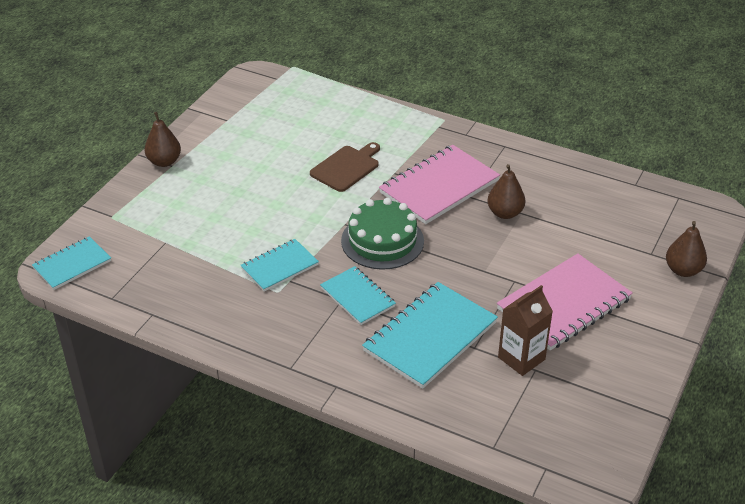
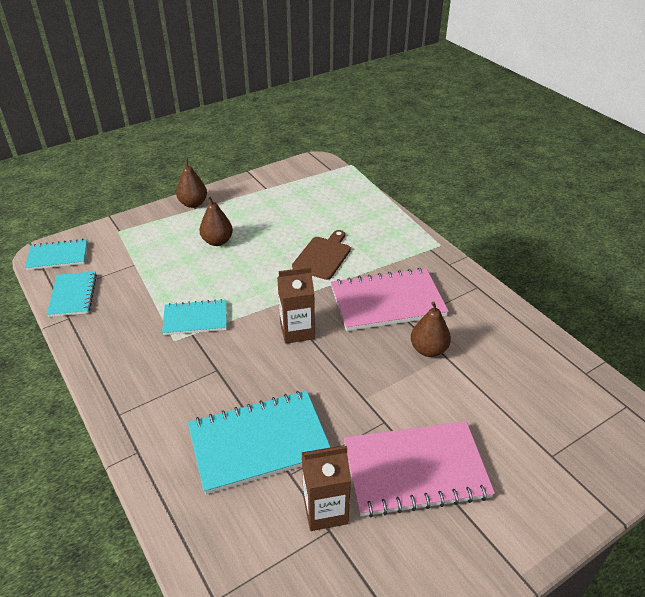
camera: 30 degrees right, 0 degrees up
(346, 167) = (323, 256): brown cutting board -> brown cutting board turned 45 degrees counterclockwise
(357, 297) = (231, 373): turquoise notebook -> turquoise notebook (73, 295)
(382, 241) = (297, 331): green cake -> brown carton
(683, 270) = (577, 492): brown pear -> brown pear (217, 241)

